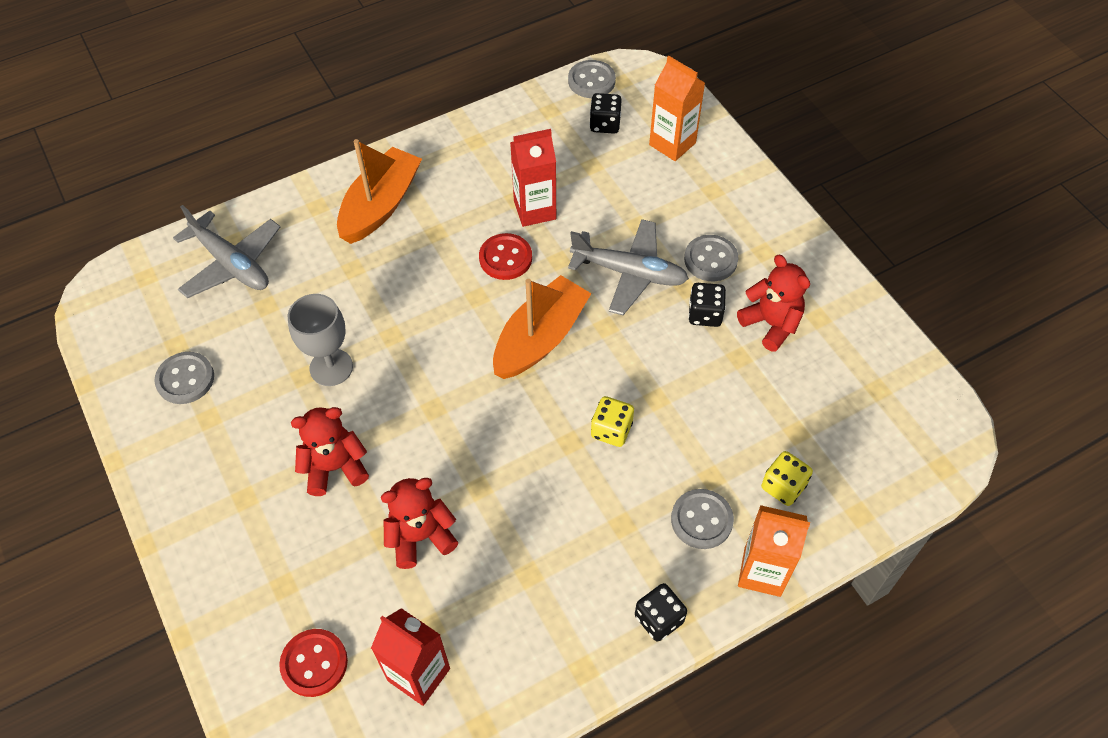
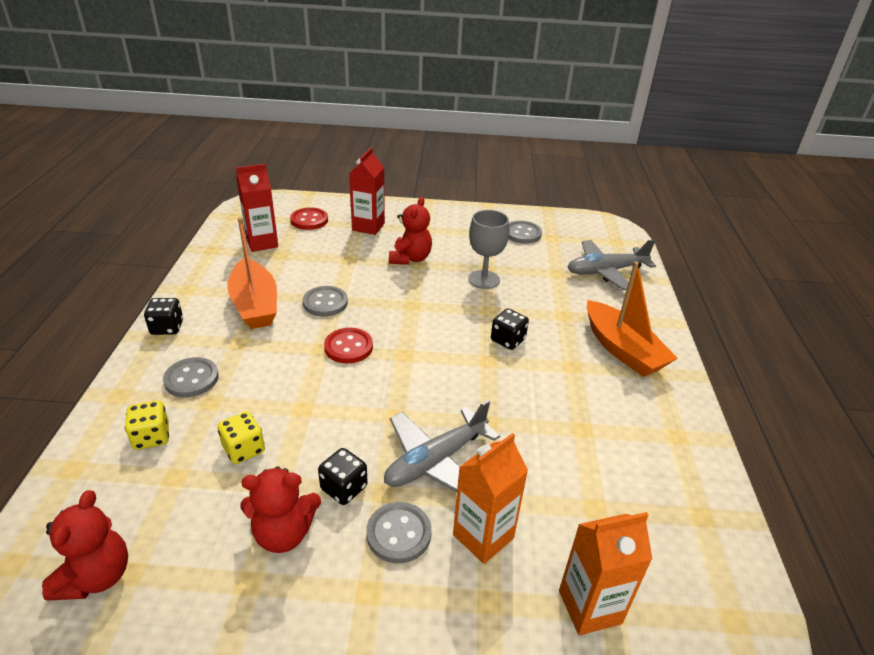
camera: 120 degrees right, 20 degrees down
(420, 536) = (332, 269): red teddy bear -> red teddy bear (96, 576)
(505, 258) = (515, 392): red button -> red button (348, 347)
(535, 210) = (559, 435): red carton -> red carton (368, 227)
(540, 338) = (419, 374): orange boat -> orange boat (255, 305)
(591, 81) = (744, 585): grey button -> grey button (325, 303)
(605, 124) = (657, 555): black dice -> black dice (508, 340)
(611, 430) = (306, 372): yellow dice -> yellow dice (244, 449)
(762, 572) = (121, 387): orange carton -> orange carton (483, 536)

